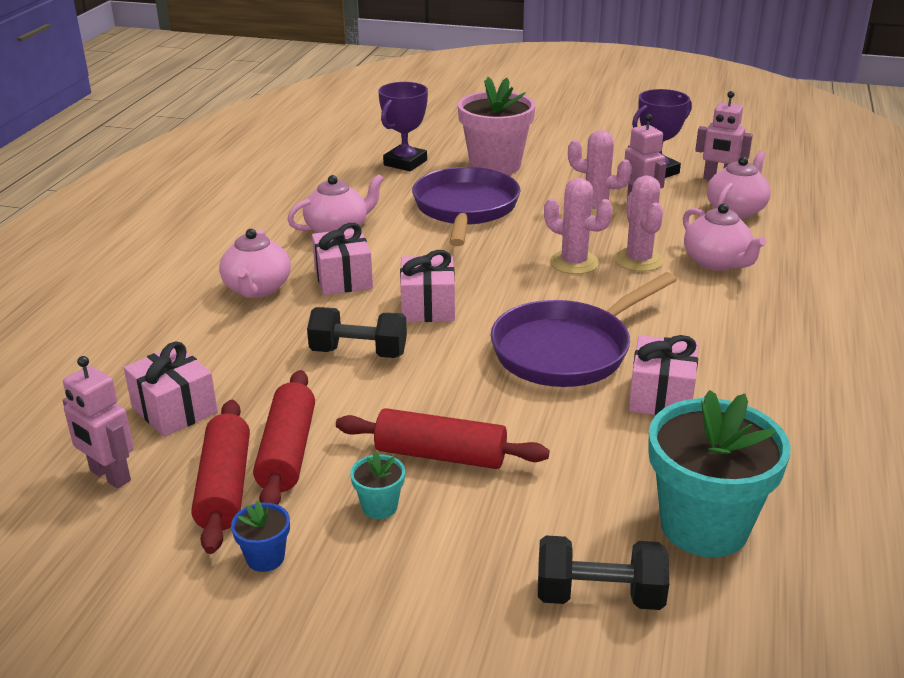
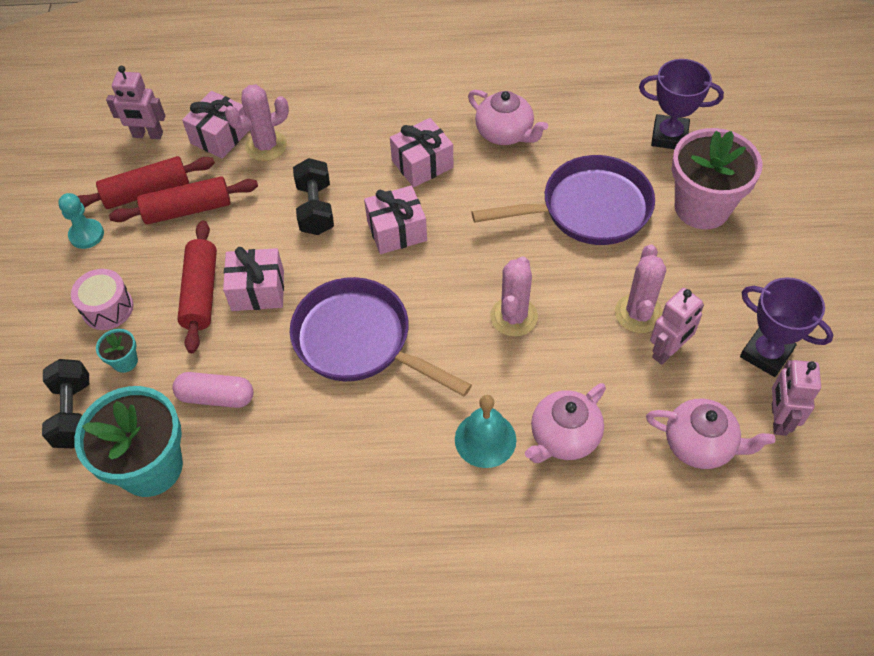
camera: 75 degrees right, 25 degrees up
(109, 476) = (148, 135): pink robot -> pink robot turned 105 degrees counterclockwise
(257, 289) = (387, 119): pink teapot -> none
(265, 558) = (86, 235): blue flower pot -> turquoise pawn
(379, 506) = (141, 275): turquoise flower pot -> turquoise flower pot (125, 361)
(423, 546) = (107, 308): none -> pink drum
(611, 460) = (216, 397): none -> pink capsule
(638, 260) = (540, 368): pink cactus -> pink cactus (266, 146)
(661, 396) = (308, 419): pink gift -> pink gift (258, 290)
(711, 299) = (485, 439): none -> turquoise bell

